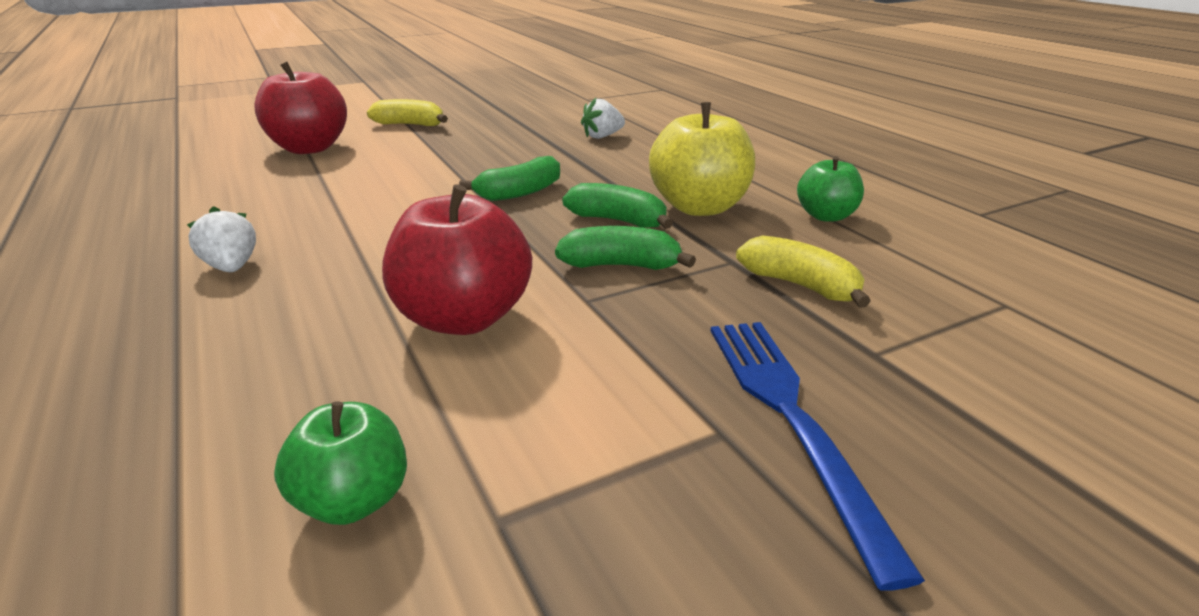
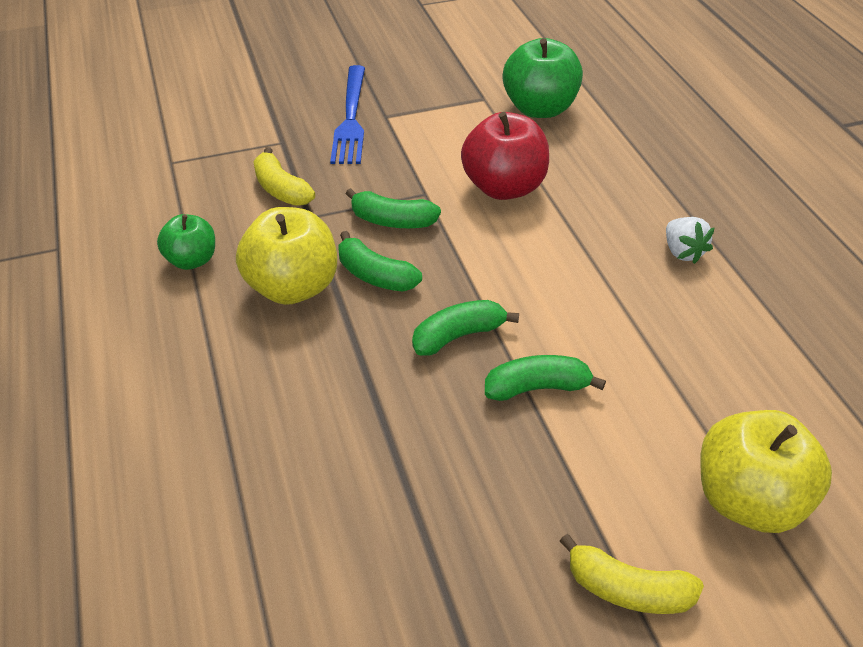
camera: 170 degrees left, 15 degrees up
(309, 148) = (748, 500): red apple -> yellow apple
(353, 500) = (539, 109): green apple -> green apple, size x1.69
(449, 175) = (537, 387): none -> green banana
(602, 136) = (324, 485): white strawberry -> none

